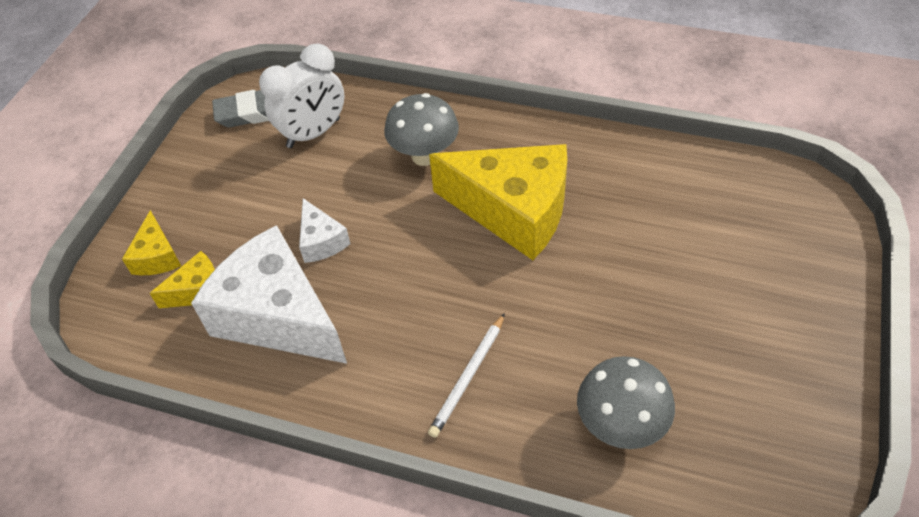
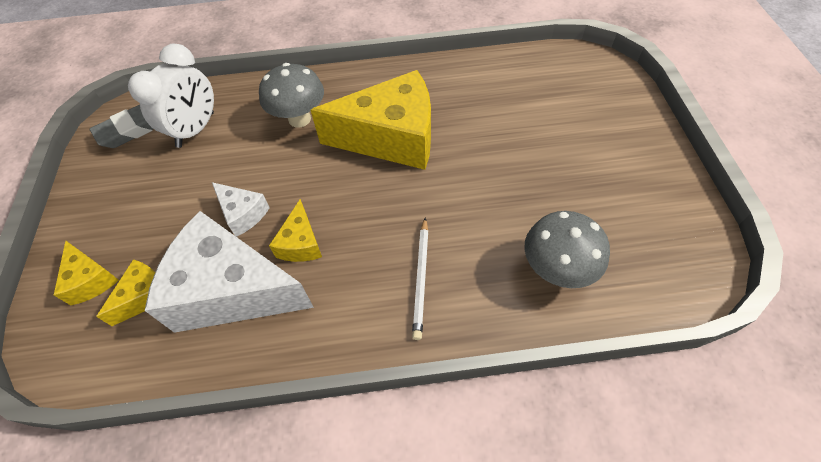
camera: 25 degrees left, 5 degrees up
(364, 293) = (300, 243): none -> yellow cheese

